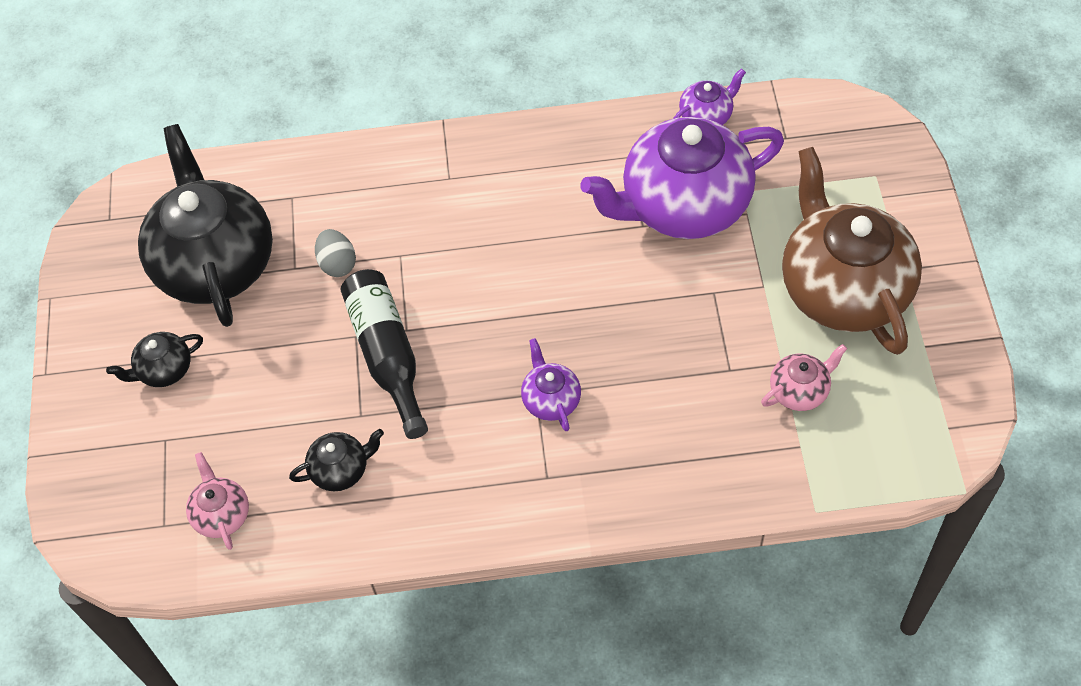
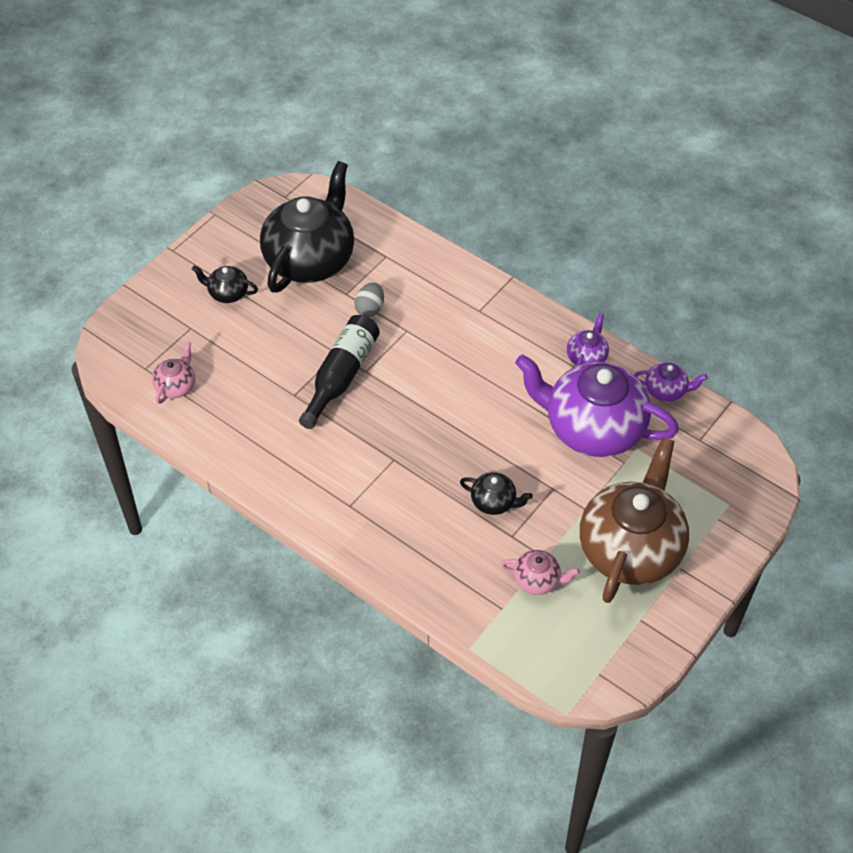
camera: 40 degrees right, 5 degrees down
(341, 469) = (254, 413): black teapot -> black teapot (494, 502)
(551, 399) = (398, 469): purple teapot -> purple teapot (586, 357)

